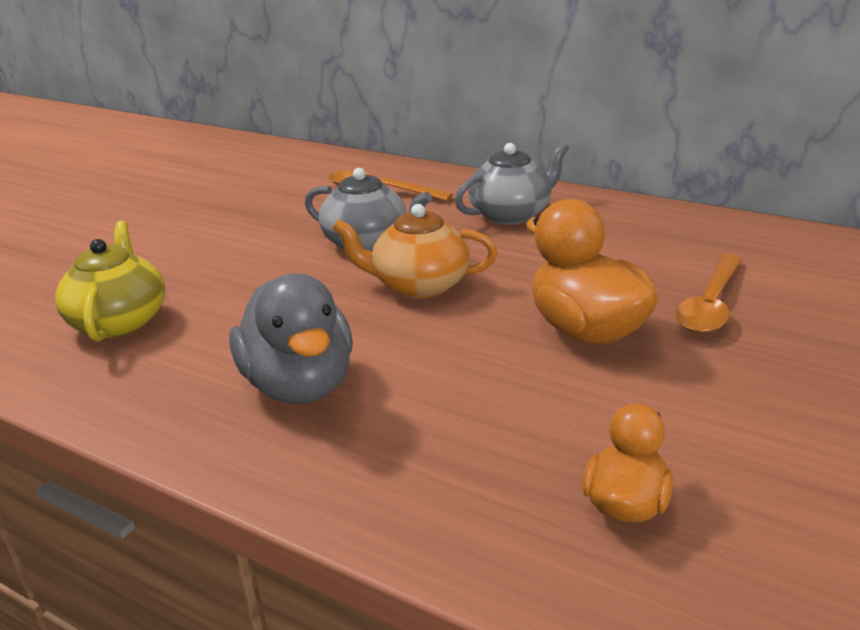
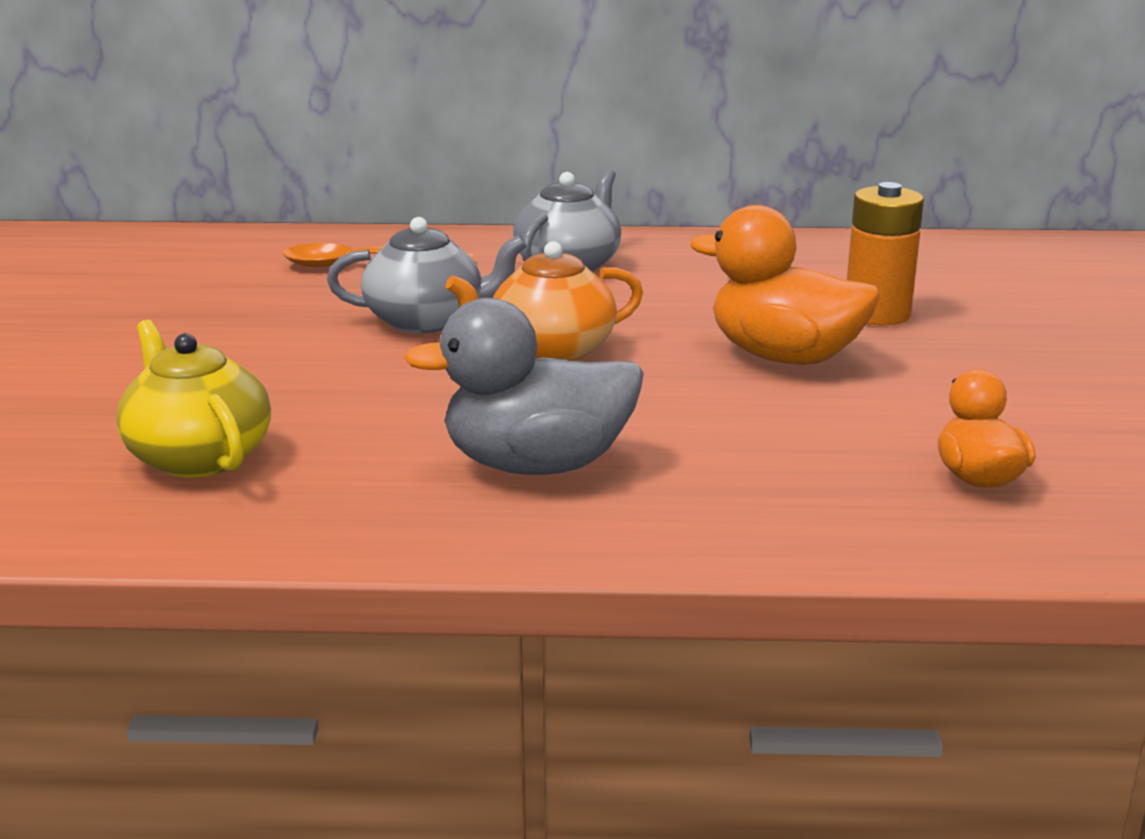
camera: 30 degrees left, 5 degrees down
(299, 385) = (537, 465): grey duck -> grey duck turned 135 degrees clockwise
(710, 304) = (877, 314): orange spoon -> orange battery

